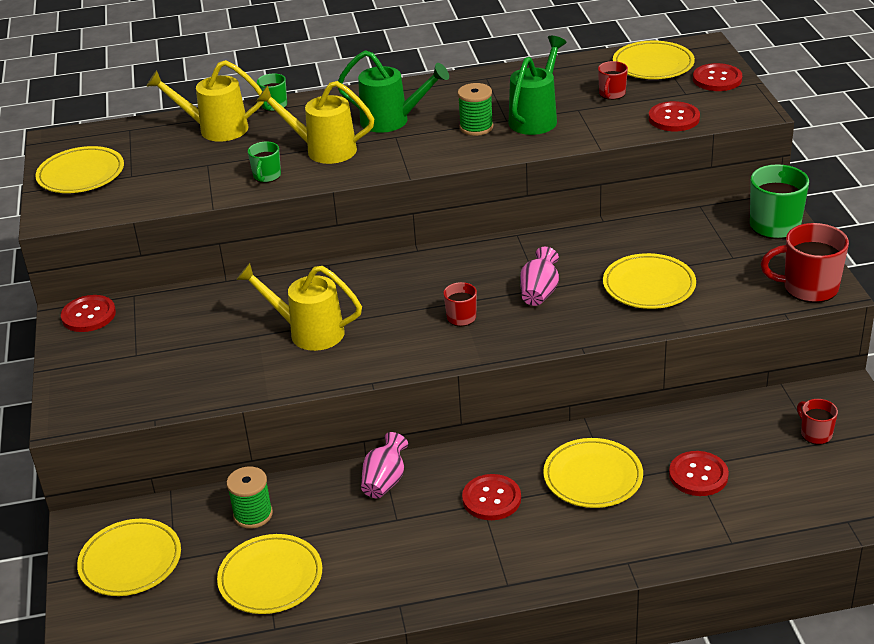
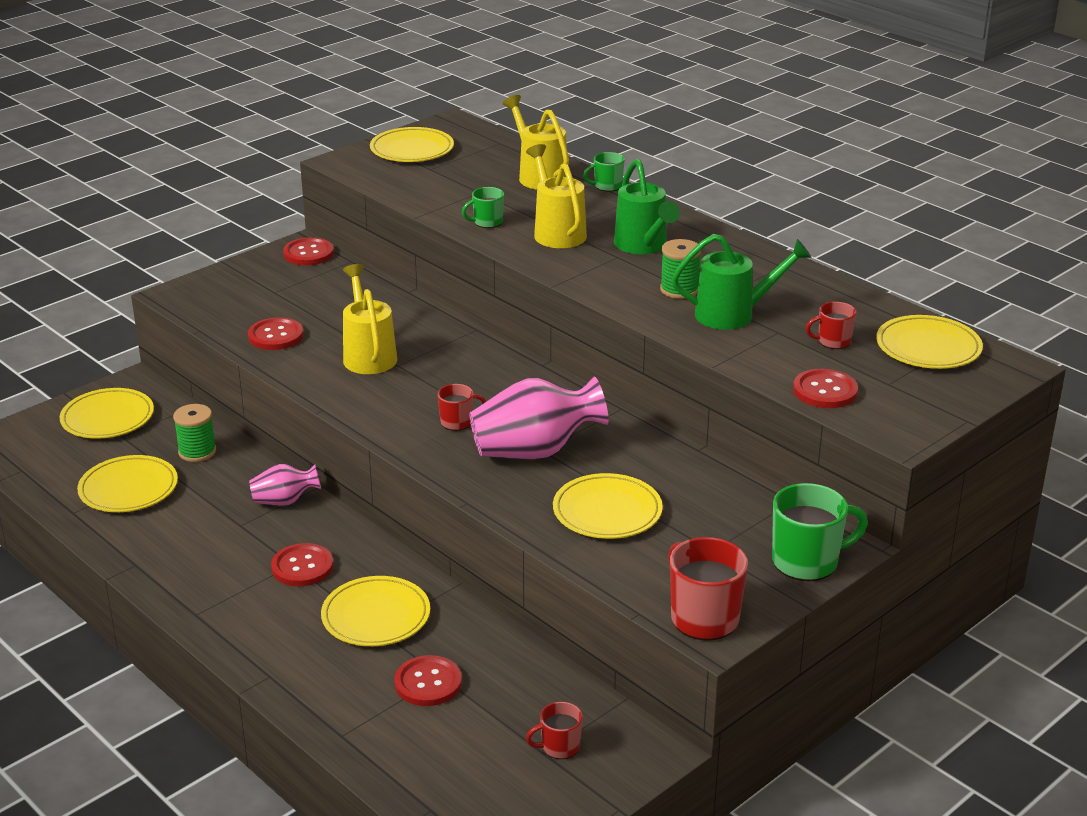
camera: 55 degrees right, 5 degrees down
(539, 293) = (534, 451): pink vase -> pink vase, size x1.84
(717, 79) = (945, 394): red button -> red button (275, 336)
(815, 434) = (559, 747): red mug -> red mug turned 135 degrees counterclockwise

